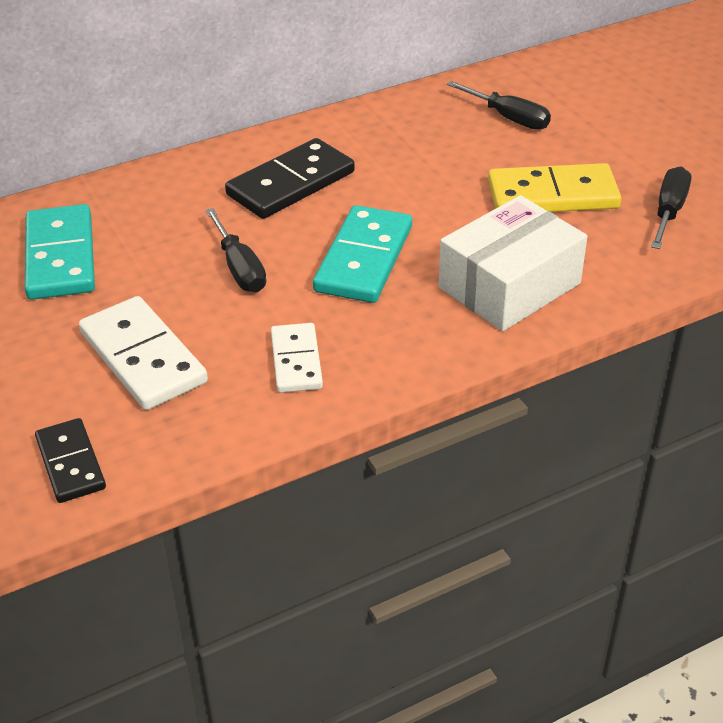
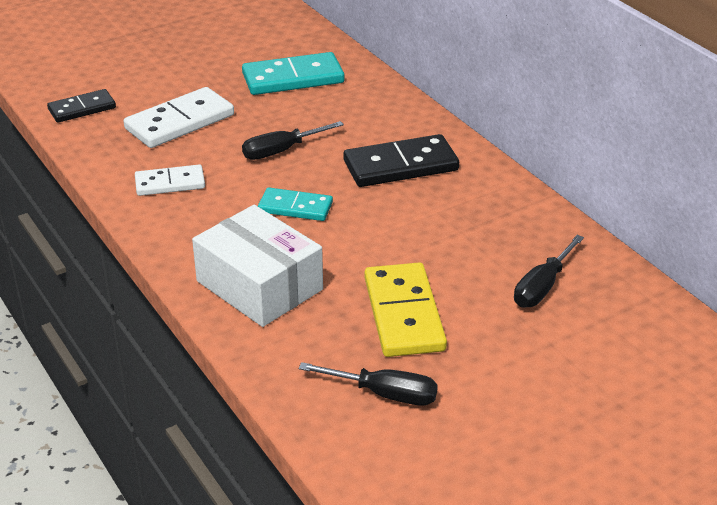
camera: 85 degrees right, 5 degrees down
(290, 183) = (400, 165): black domino -> black domino turned 60 degrees counterclockwise
(363, 259) = (295, 207): turquoise domino -> turquoise domino, size x0.62

